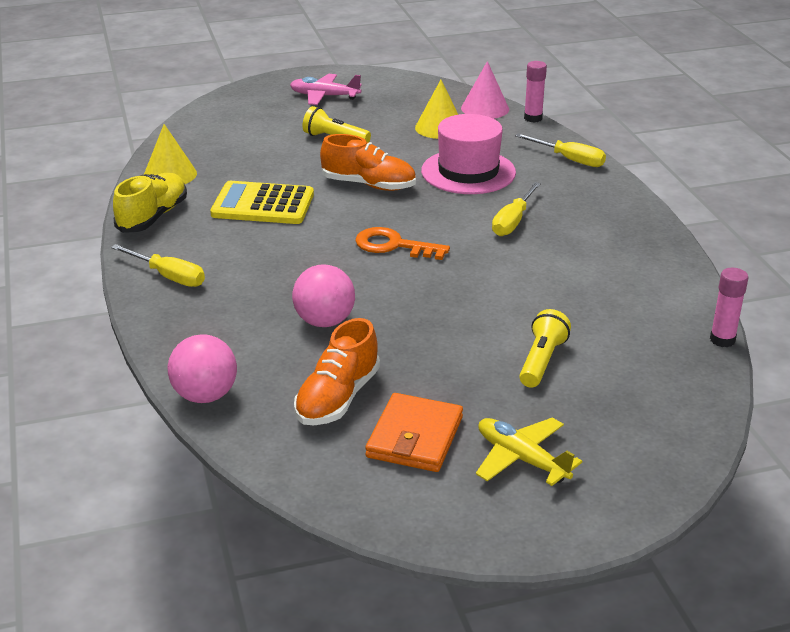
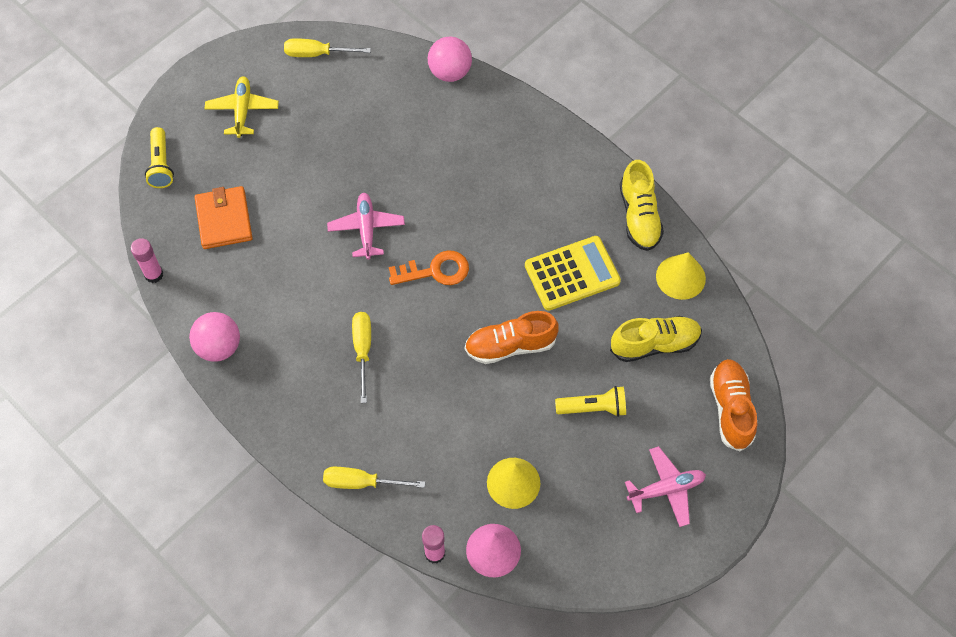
camera: 150 degrees right, 30 degrees up
(168, 276) = (565, 158): yellow screwdriver -> yellow screwdriver (317, 54)
(243, 151) = (654, 344): none -> yellow shoe
(324, 321) = (427, 165): pink ball -> pink ball (219, 347)
(337, 398) = (373, 106): orange shoe -> orange shoe (730, 409)
(415, 437) = (310, 98): orange wallet -> orange wallet (224, 220)
(441, 296) = (366, 229): none -> pink plane
(468, 172) = (440, 411): pink hat -> none
(521, 459) = (242, 110): yellow plane -> yellow plane turned 105 degrees counterclockwise
(541, 361) = (267, 195): yellow flashlight -> yellow flashlight (161, 165)

